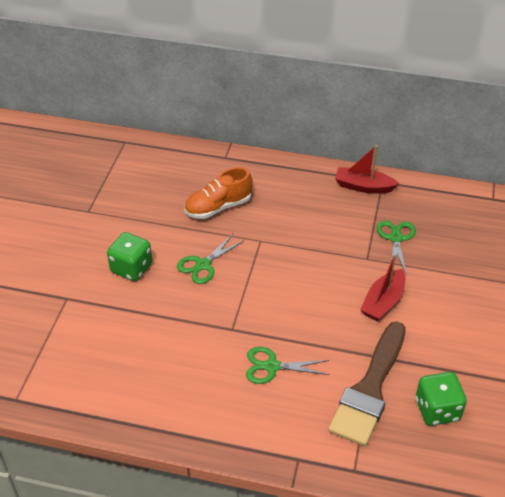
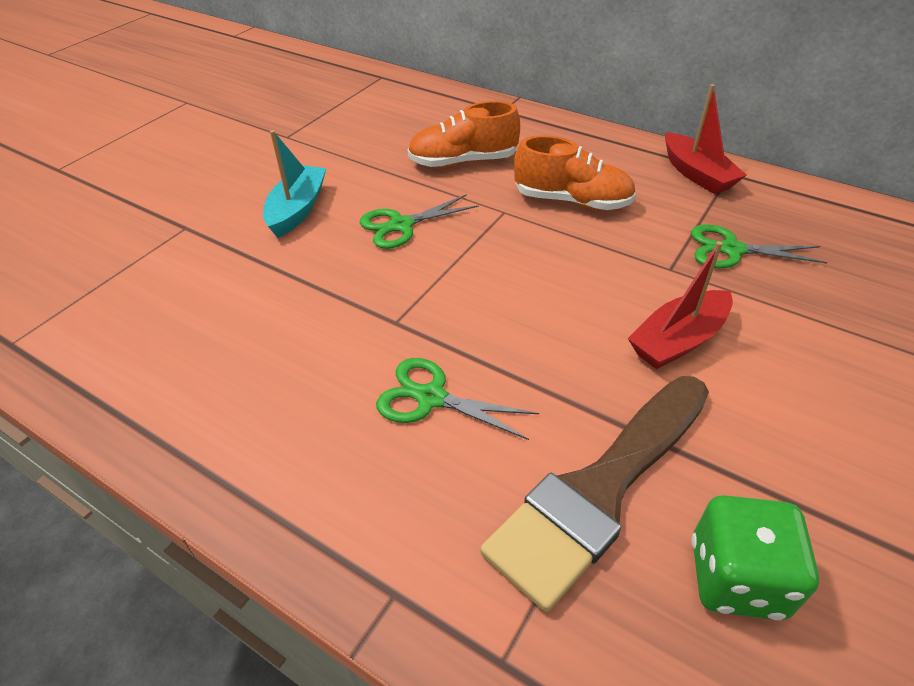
camera: 20 degrees right, 0 degrees up
(131, 268) = (297, 209): green dice -> turquoise boat
(297, 223) = (572, 201): none -> orange shoe
(363, 186) = (696, 174): red boat -> red boat turned 150 degrees counterclockwise
(396, 238) = (731, 250): green scissors -> green scissors turned 105 degrees counterclockwise

